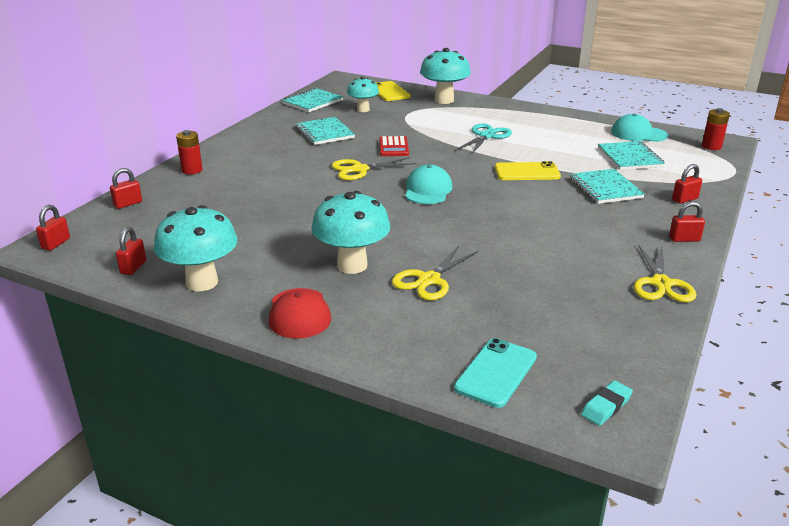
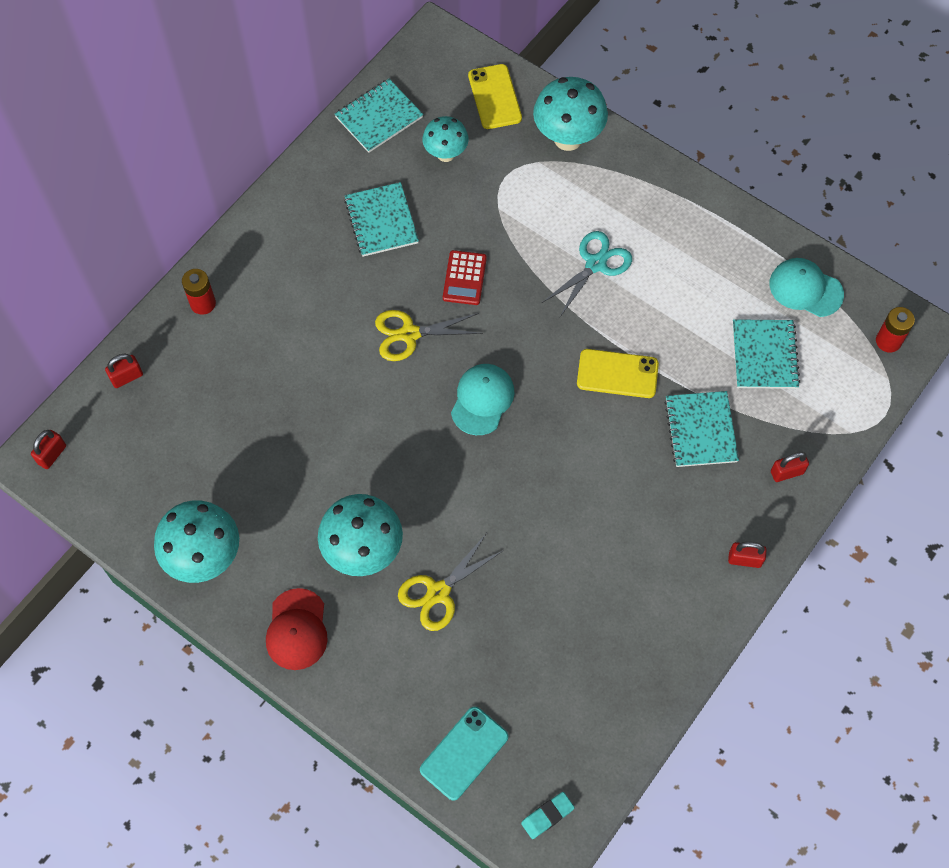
camera: 10 degrees right, 35 degrees up
(133, 267) = (135, 517): red padlock -> none
(661, 284) = (679, 640): yellow scissors -> none

